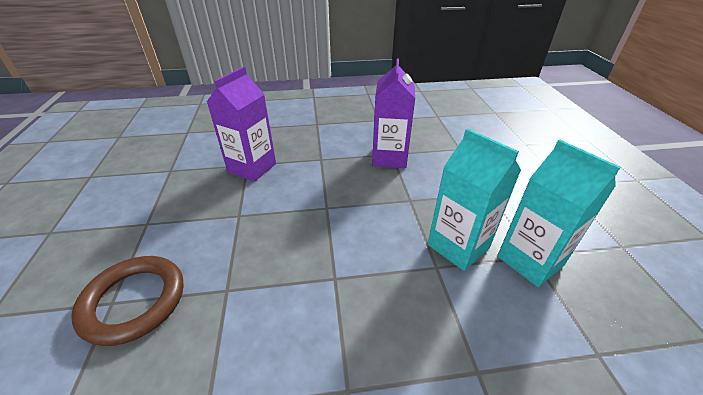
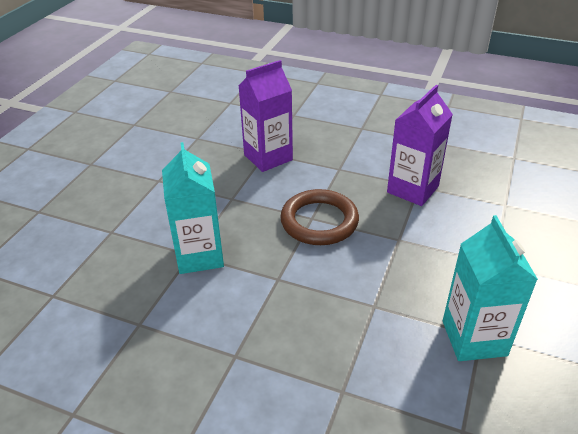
camera: 30 degrees right, 0 degrees up
(134, 301) = (125, 237): brown ring -> brown ring (319, 221)
(458, 246) = (411, 297): turquoise carton -> turquoise carton (199, 255)

